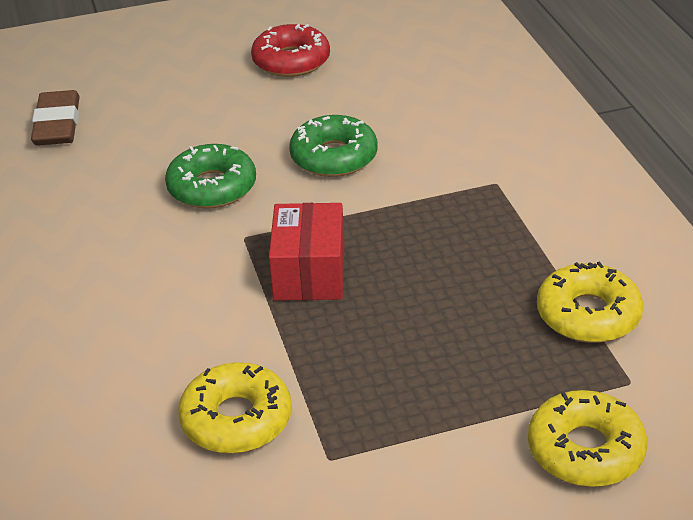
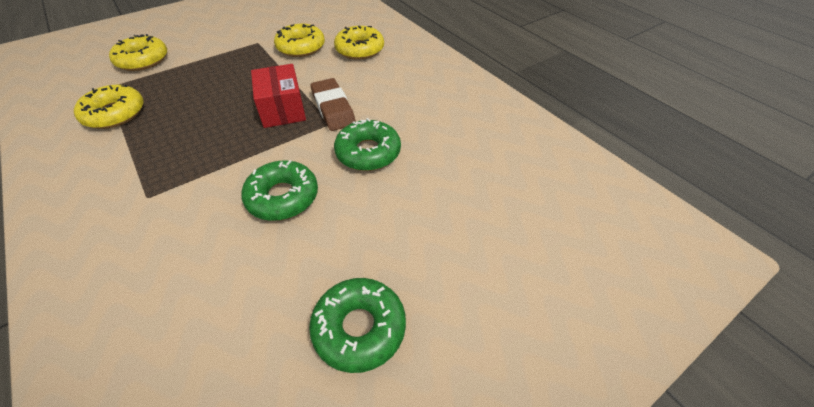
camera: 160 degrees right, 10 degrees up
(57, 124) = (527, 185): brown eraser -> brown eraser (333, 108)
(118, 385) = (359, 49): none -> yellow donut
(291, 61) = (359, 328): red donut -> green donut

